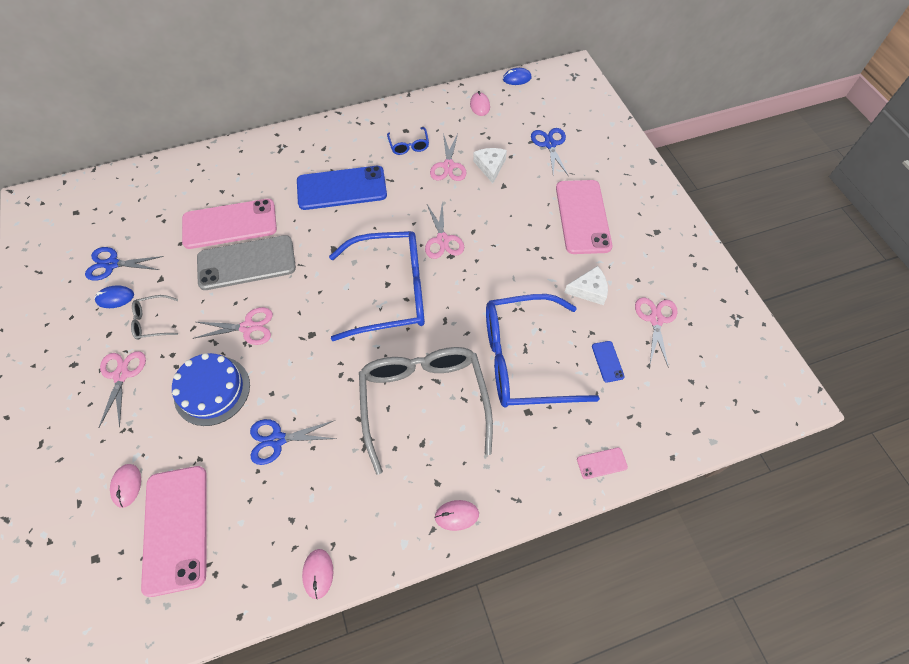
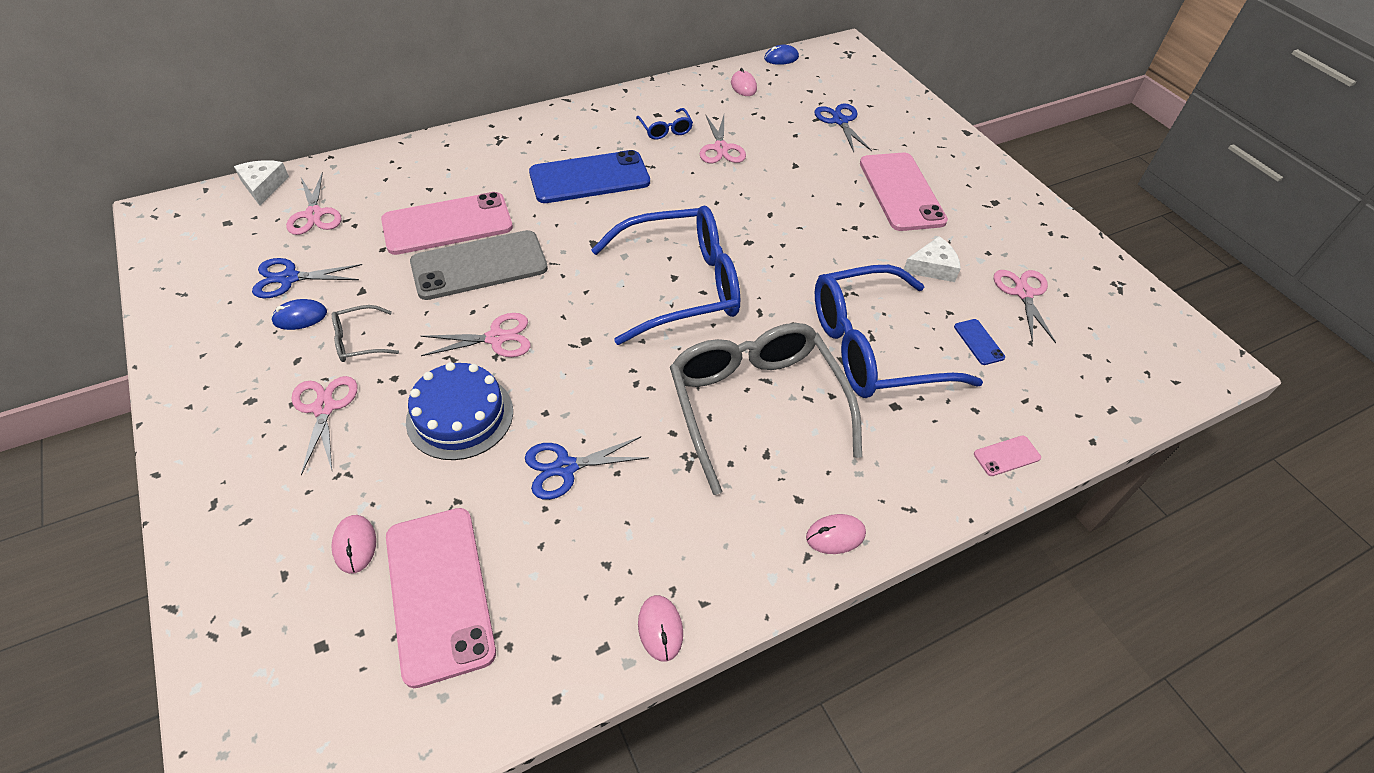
camera: 10 degrees left, 10 degrees down
(442, 240) = (734, 225): pink scissors -> pink scissors (314, 214)
(490, 166) = (773, 146): white cheese -> white cheese (263, 186)

